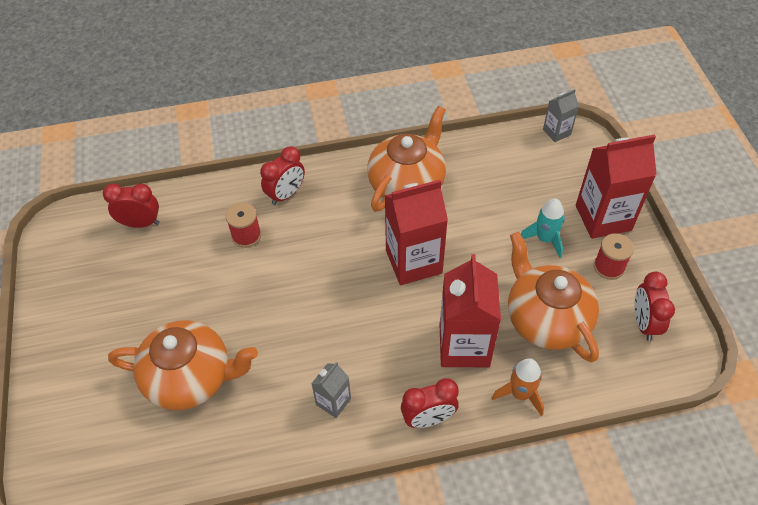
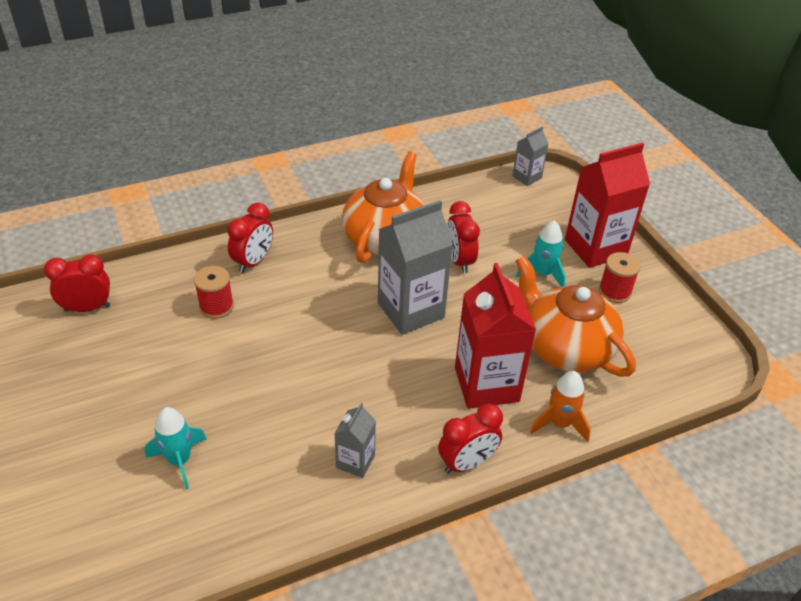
camera: 15 degrees left, 10 degrees down
(191, 377) = (179, 460): orange teapot -> turquoise rocket
(413, 261) = (411, 310): red carton -> grey carton
(644, 323) = (665, 338): red clock -> red clock (459, 261)

